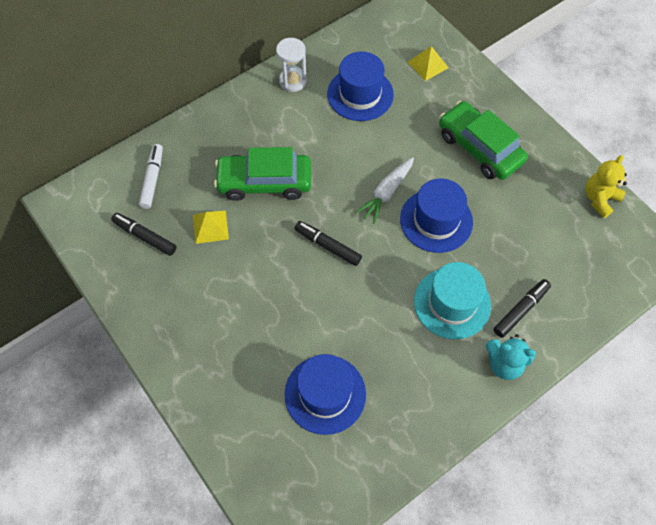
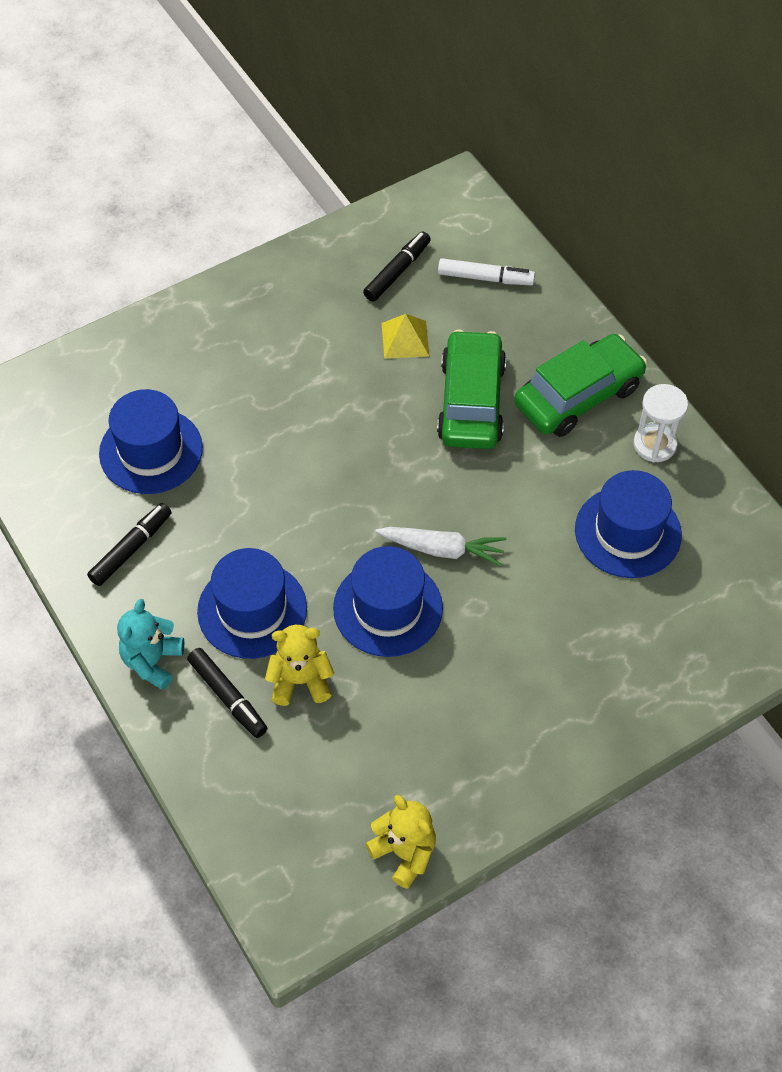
camera: 95 degrees right, 5 degrees down
(328, 246) = (361, 469): black marker -> black marker (131, 549)
(386, 192) = (442, 549): white carrot -> white carrot turned 150 degrees clockwise
(427, 64) = (690, 636): yellow pyramid -> none
(452, 303) = (252, 610): turquoise hat -> blue hat
(479, 148) = (515, 688): green car -> green car (578, 395)
(499, 267) = (300, 681): none -> yellow teddy bear

